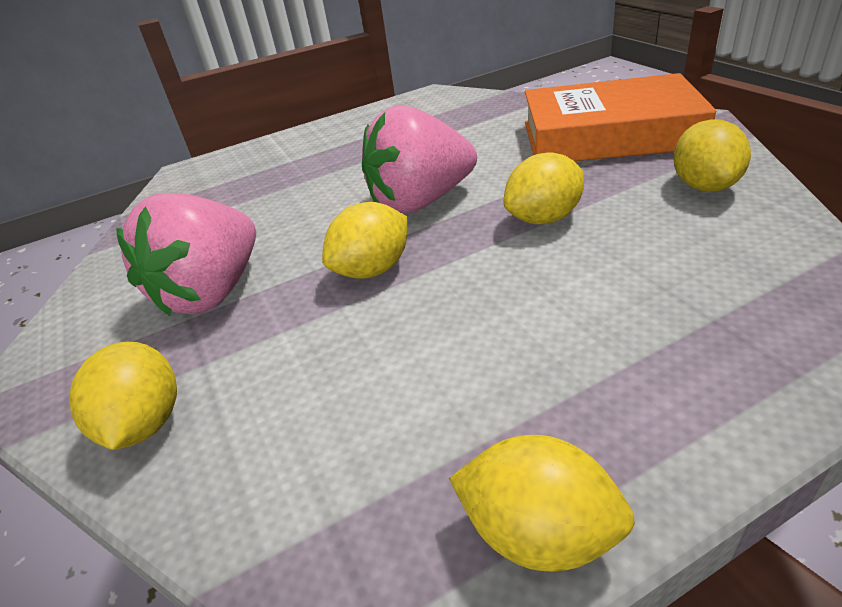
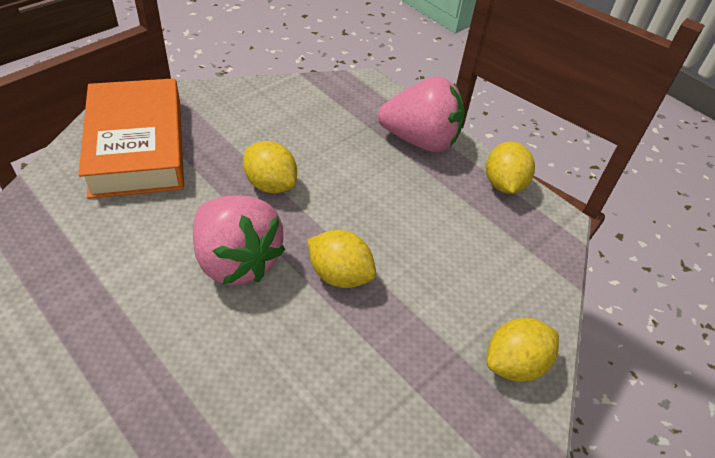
camera: 115 degrees left, 10 degrees up
(212, 292) = (381, 386): pink strawberry -> pink strawberry (420, 140)
(704, 186) = (234, 111): yellow lemon -> none

